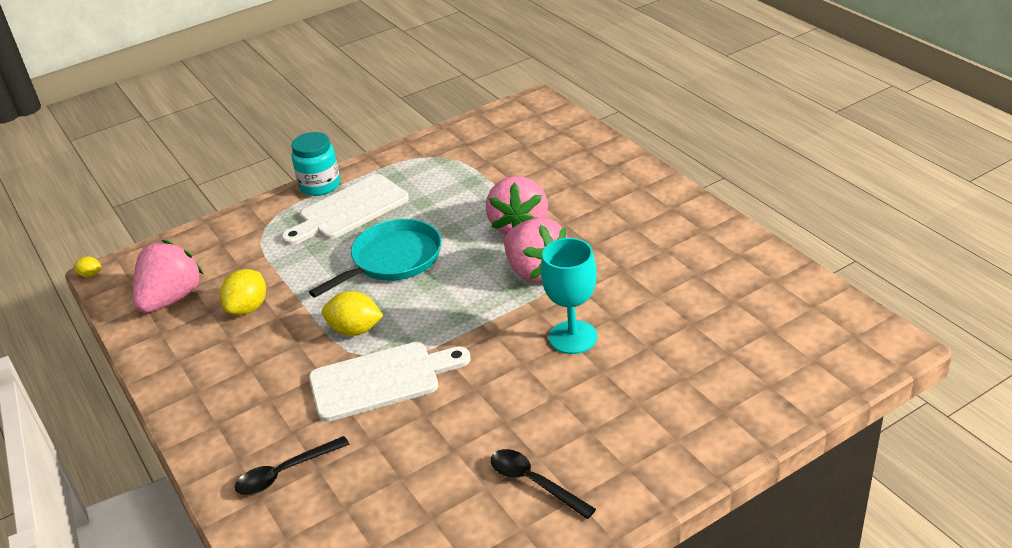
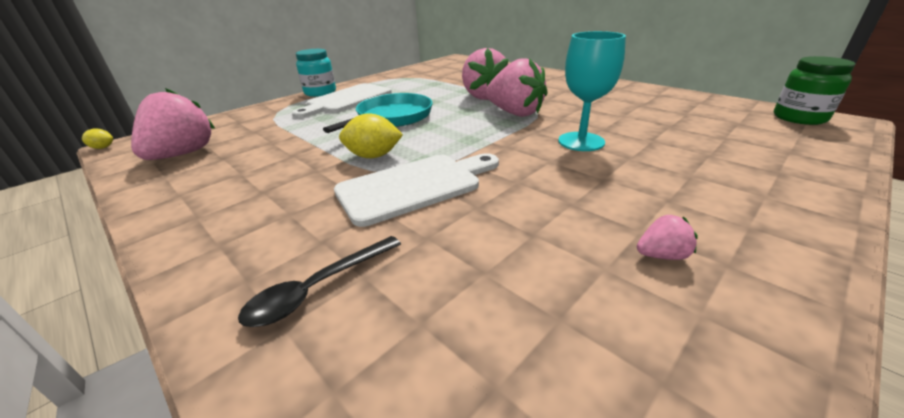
camera: 15 degrees left, 5 degrees down
(248, 308) = (262, 153): yellow lemon -> none
(534, 483) = (661, 255): black spoon -> pink strawberry
(850, 330) = (799, 118): none -> green jar

